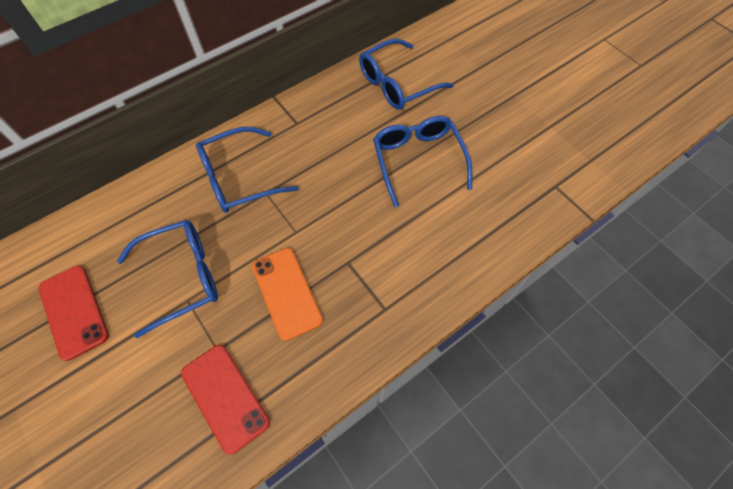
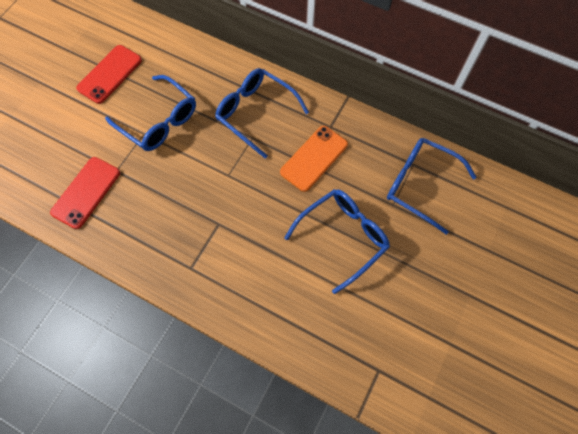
camera: 65 degrees right, 5 degrees up
(287, 293) = (175, 193): orange phone -> orange phone (314, 158)

